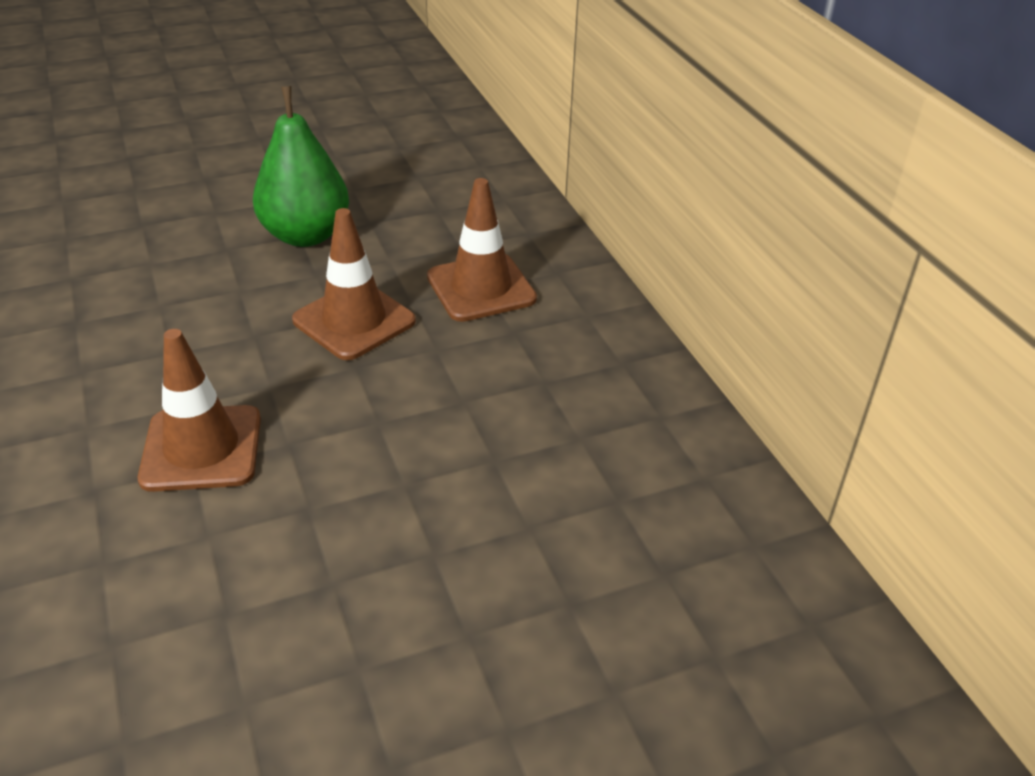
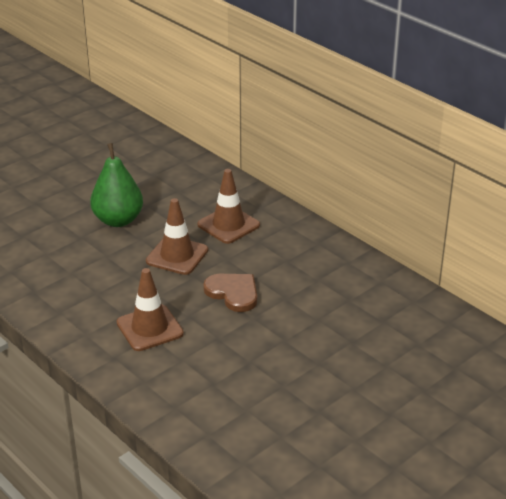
camera: 20 degrees left, 5 degrees down
(401, 420) = (233, 293): none -> brown heart

